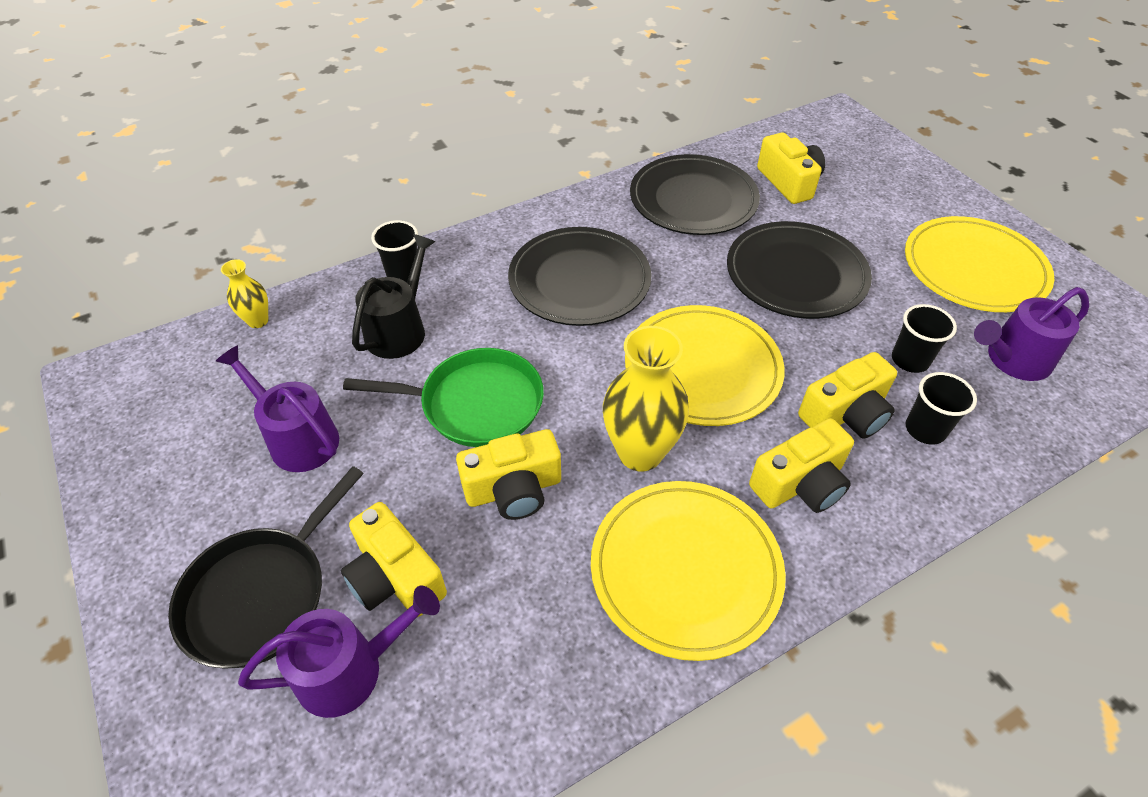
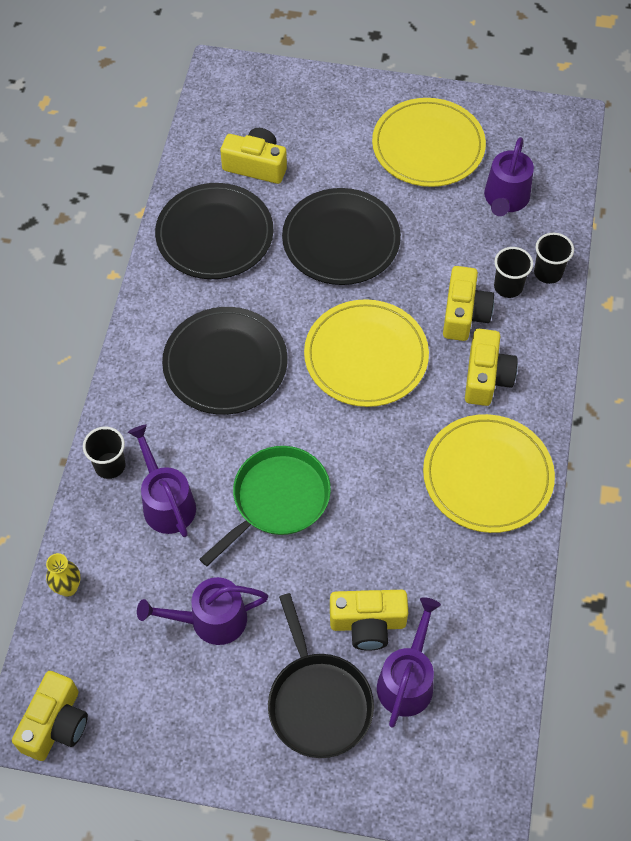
camera: 50 degrees left, 10 degrees up
(399, 329) = (166, 503): black watering can -> purple watering can
(513, 489) = (362, 523): yellow camera -> yellow camera (55, 724)
(640, 453) = (396, 438): yellow vase -> none
(910, 360) = (459, 247): black cup -> black cup (548, 272)

